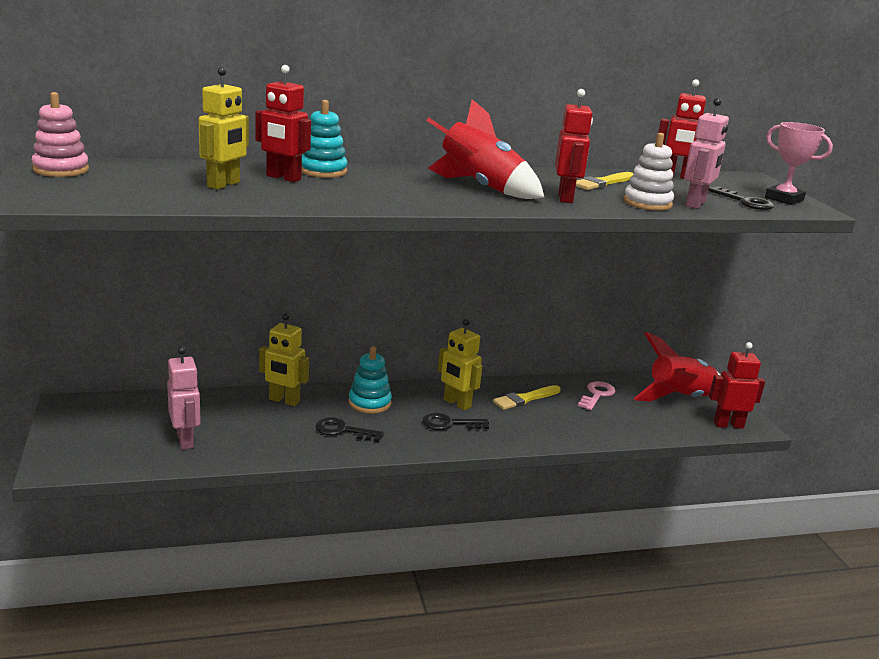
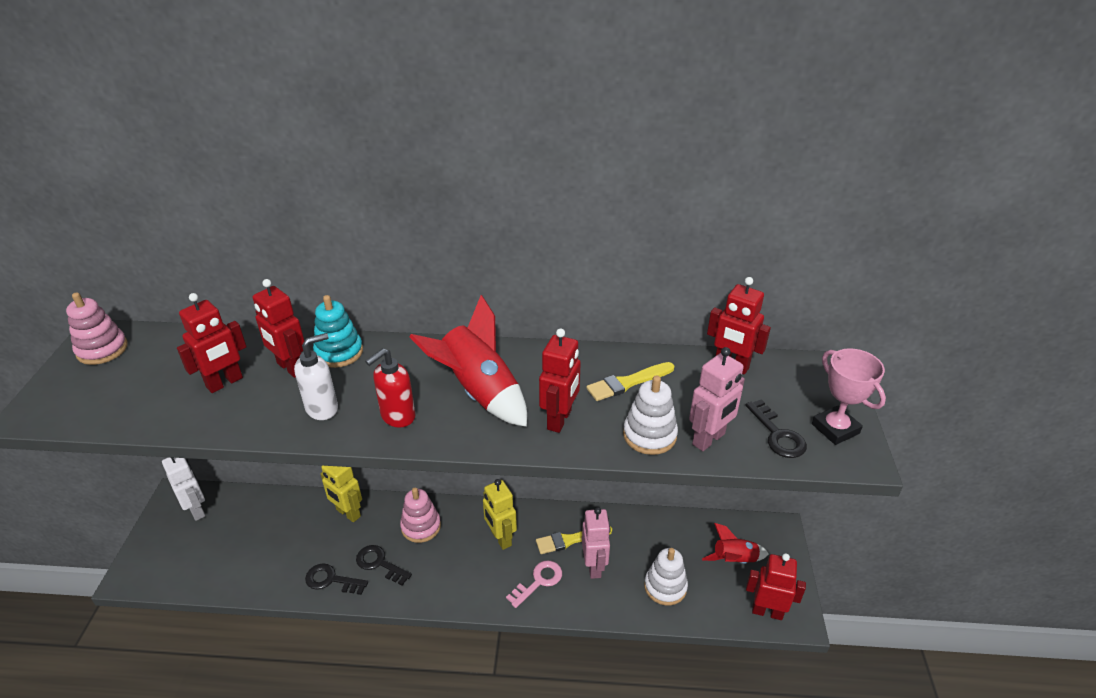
camera: 20 degrees right, 15 degrees up
(103, 412) = (197, 510): none -> white robot
(185, 440) = (244, 557): pink robot -> pink robot (594, 566)
(224, 185) = (225, 383): yellow robot -> red robot
(341, 195) = (322, 408): none -> white soap dispenser
(369, 403) = (421, 526): turquoise stacking toy -> pink stacking toy
(419, 198) = (397, 416): none -> red soap dispenser
(450, 424) = (480, 568): black key -> black key (331, 580)
(597, 395) = (647, 543): pink key -> pink key (538, 581)
(631, 419) = (665, 587): none -> white stacking toy
(679, 398) = (734, 560): red rocket -> red rocket, size x0.59

